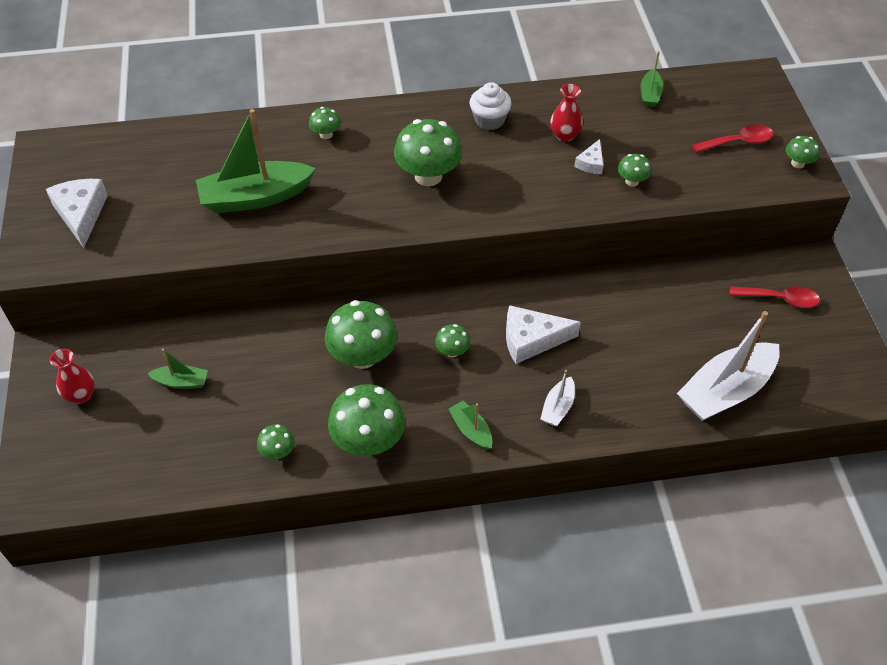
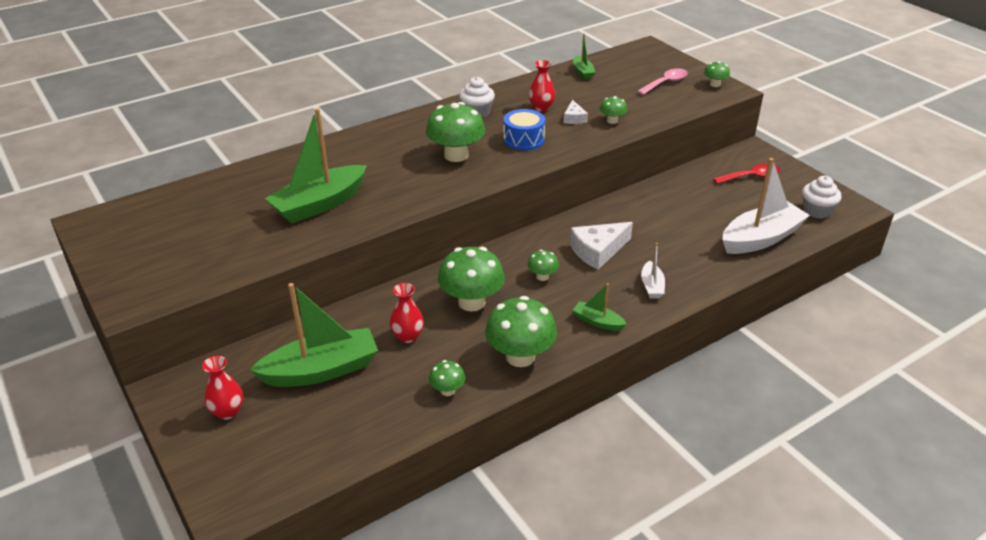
camera: 25 degrees left, 15 degrees down
(81, 214) = (160, 257): white cheese -> none
(181, 382) = (321, 370): green boat -> green boat, size x2.09
(279, 374) = (408, 336): none -> red vase
(326, 134) = (350, 151): green mushroom -> none
(514, 177) = (523, 140): none -> blue drum
(725, 391) = (761, 238): white boat -> white boat turned 150 degrees counterclockwise
(737, 142) = (665, 83): red spoon -> pink spoon
(823, 376) = (817, 211): none -> white cupcake

